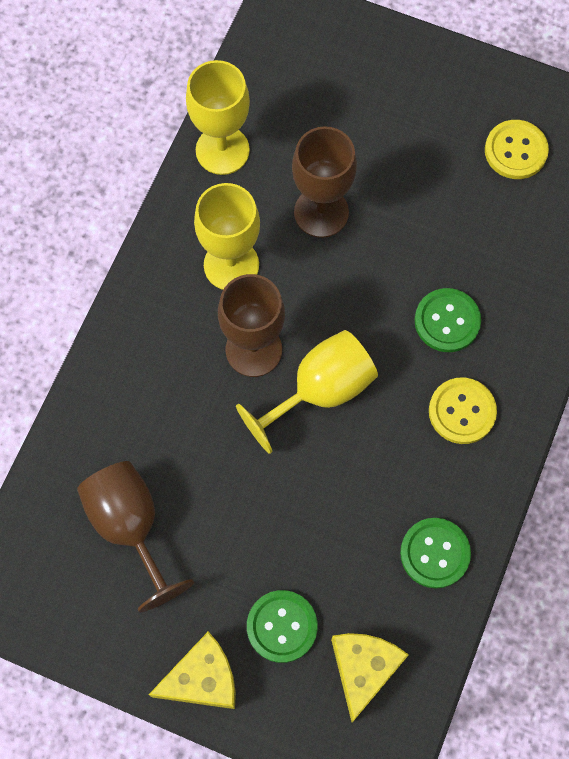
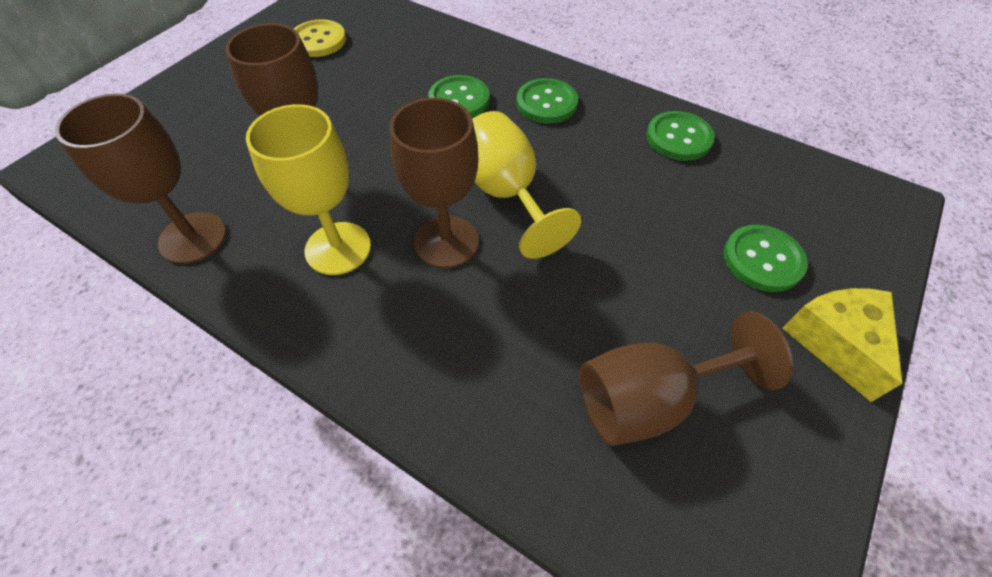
camera: 80 degrees left, 15 degrees down
(222, 150) = (193, 238): yellow goblet -> brown goblet
(363, 669) = (797, 201): yellow cheese -> none
(462, 411) = (546, 103): yellow button -> green button

